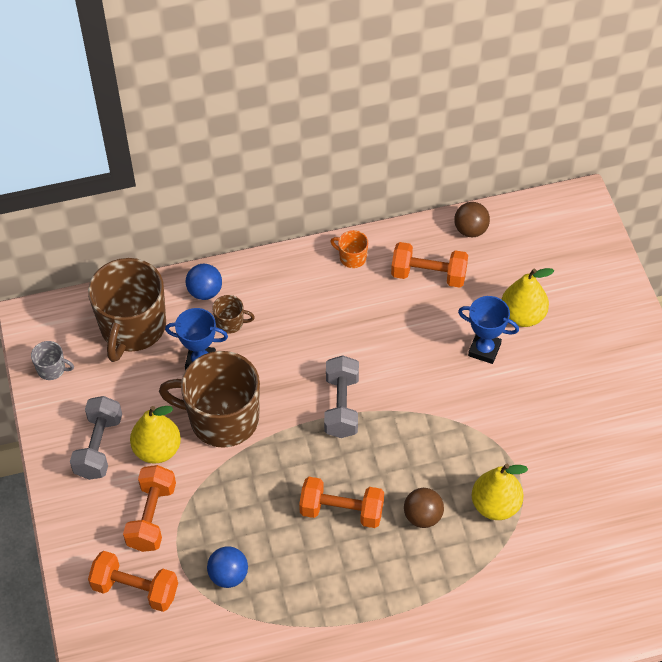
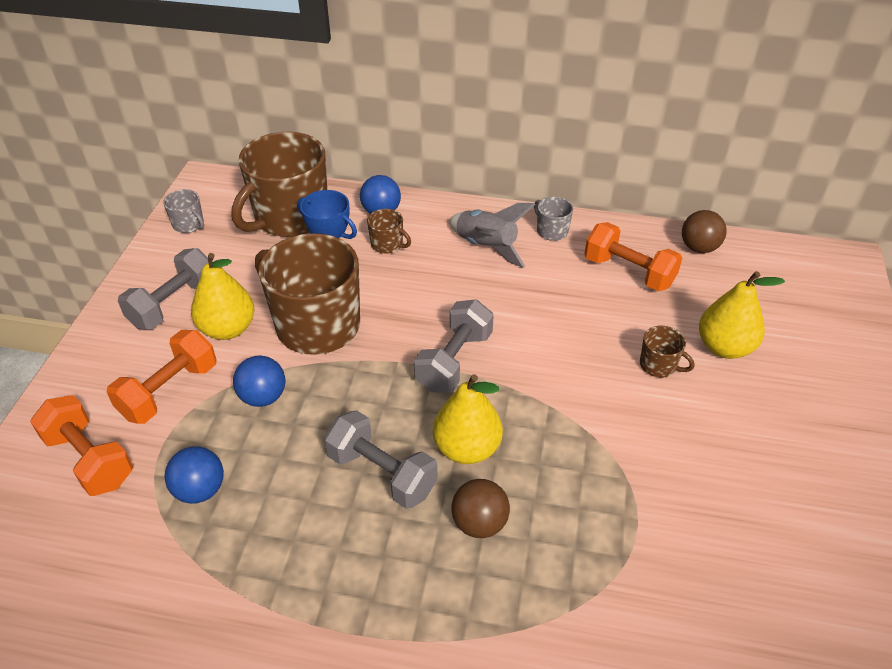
camera: 25 degrees right, 10 degrees down
(223, 492) = (263, 397): none -> blue ball
(309, 294) = (486, 247): none -> grey rocket
(342, 511) = (382, 473): orange dumbbell -> grey dumbbell
(352, 257) = (551, 231): orange mug -> grey mug
(484, 350) = (659, 365): blue trophy -> brown mug
(495, 505) = (585, 550): yellow pear -> yellow pear (467, 448)

